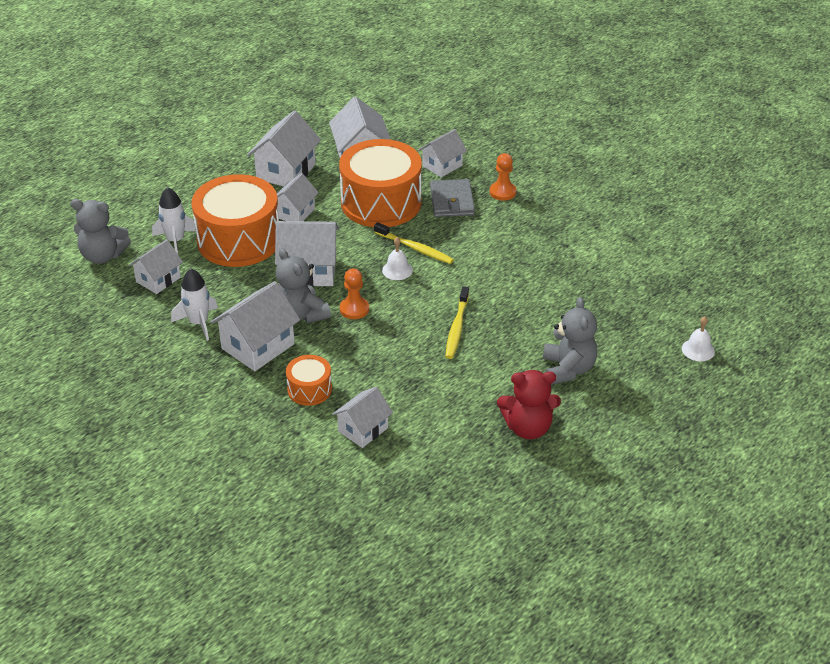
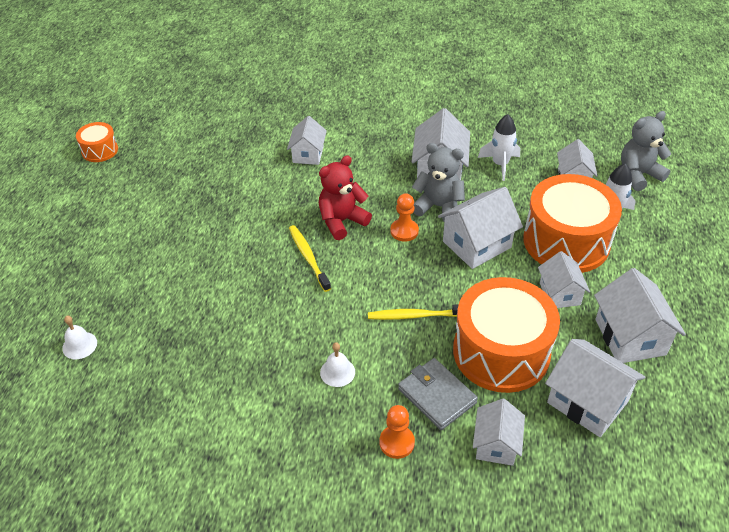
camera: 145 degrees right, 5 degrees up
(309, 389) = (370, 160): orange drum -> orange drum (100, 150)
(397, 270) = (408, 284): white bell -> white bell (337, 372)
(528, 428) = (192, 208): red teddy bear -> red teddy bear (342, 221)
(568, 369) = (190, 268): grey teddy bear -> none

